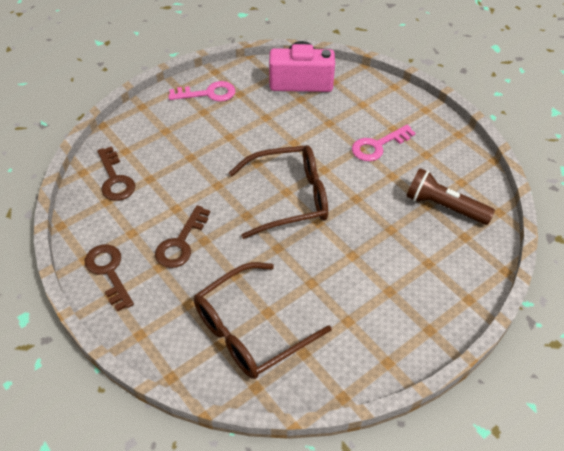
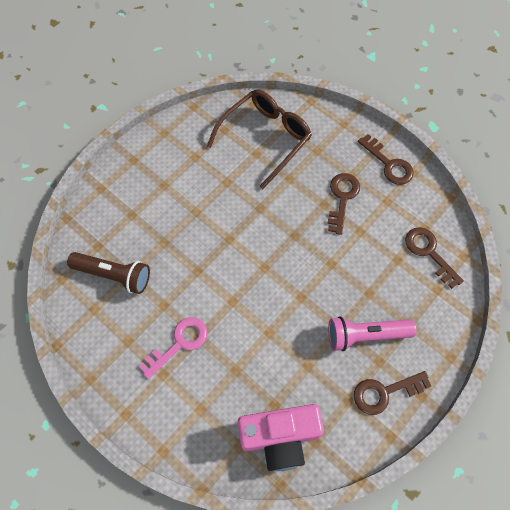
camera: 170 degrees right, 15 degrees up
(208, 93) = (384, 392): pink key -> brown key
(208, 129) = (365, 335): none -> pink flashlight
(288, 198) = (261, 260): brown glasses -> none

